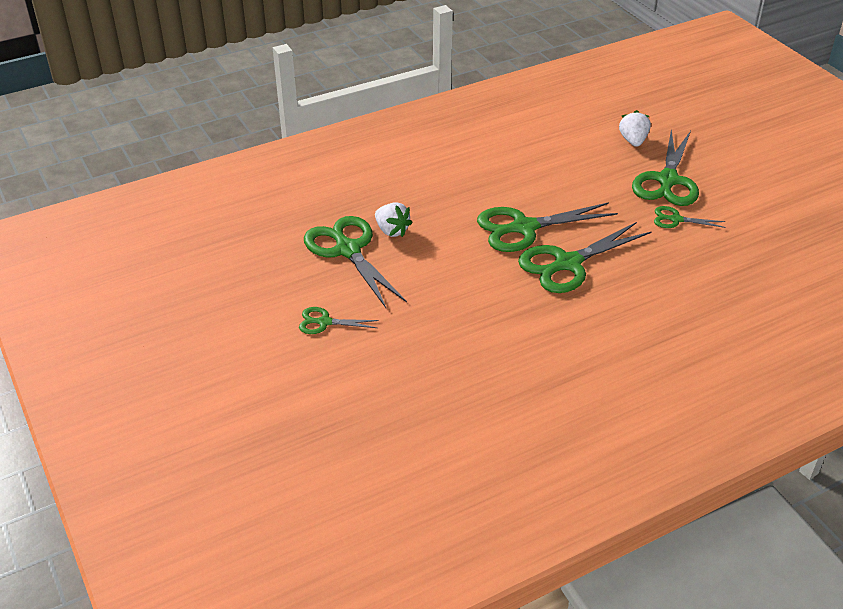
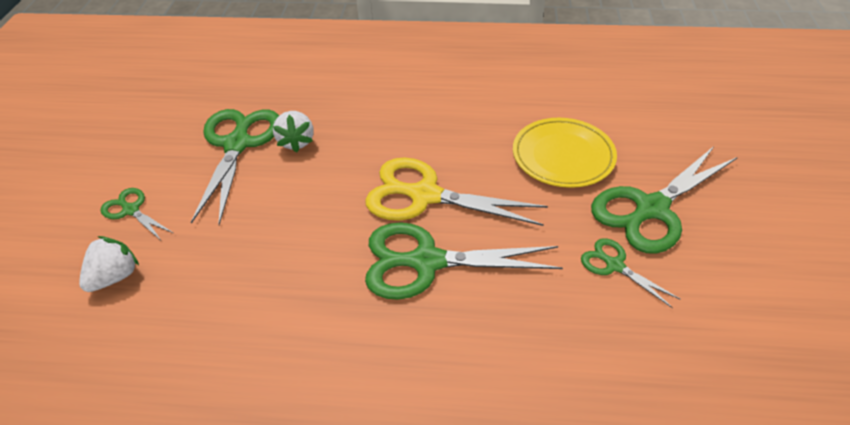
camera: 35 degrees right, 5 degrees up
(524, 228) = (425, 195): green scissors -> yellow scissors
(586, 169) = (563, 156): none -> yellow plate
(633, 141) = (652, 143): white strawberry -> white strawberry (115, 277)

